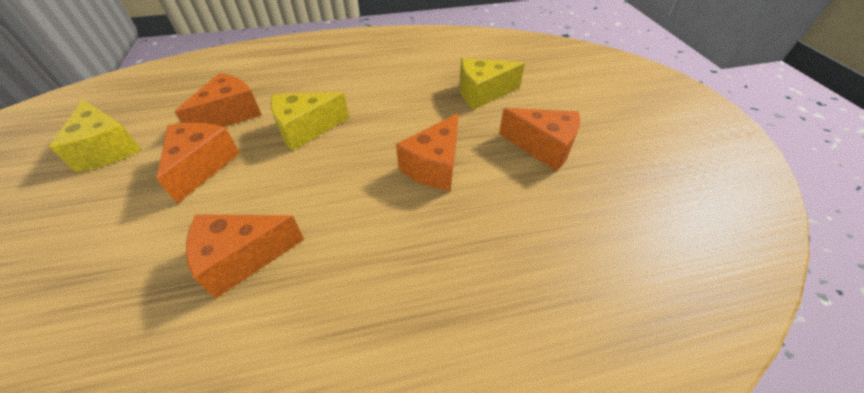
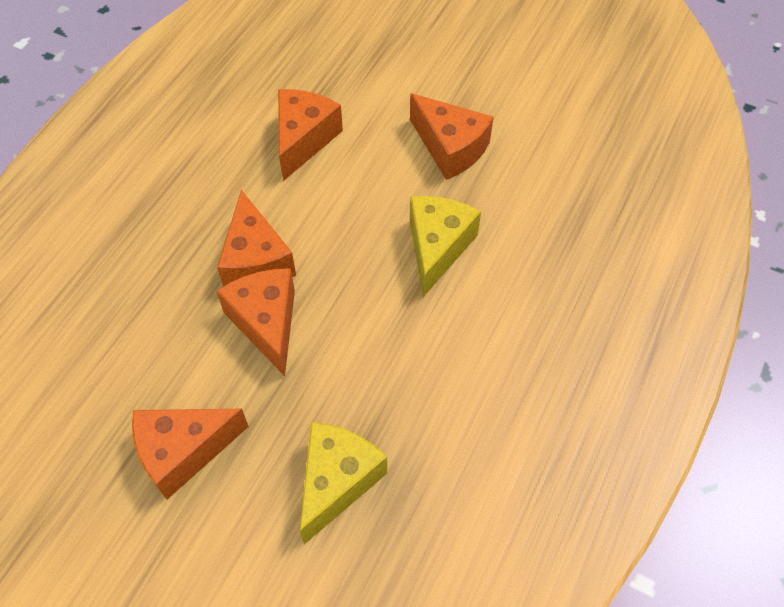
camera: 130 degrees right, 10 degrees up
(108, 149) = (544, 92): yellow cheese -> none
(231, 115) = (529, 195): orange cheese -> orange cheese (256, 261)

